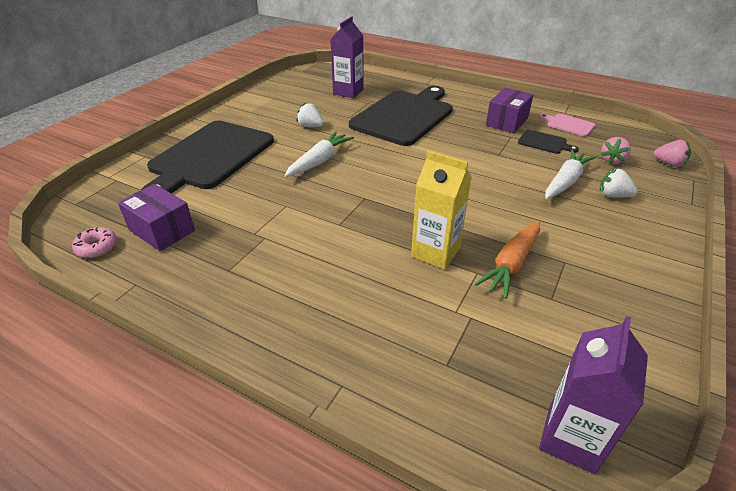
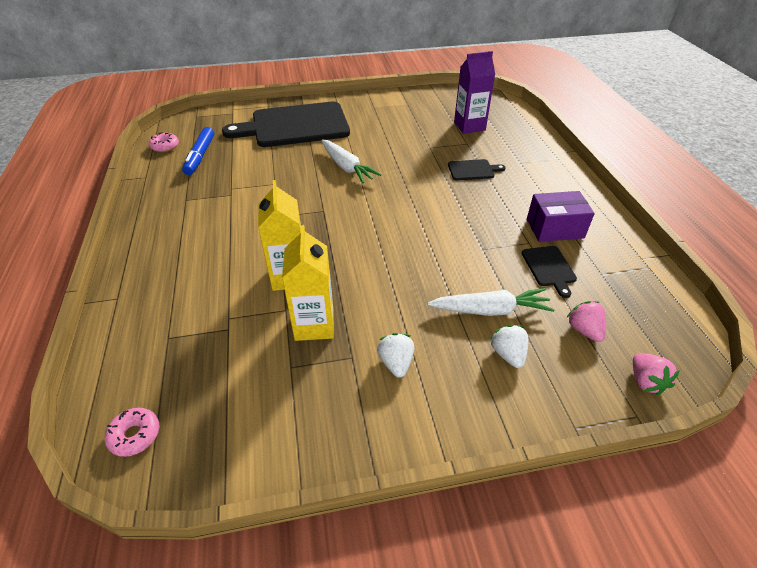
camera: 50 degrees right, 5 degrees up
(162, 230) = (200, 156): purple box -> blue marker
(310, 126) = (389, 139): white strawberry -> white strawberry (396, 363)
(320, 161) = (347, 167): white carrot -> white carrot turned 60 degrees clockwise
(404, 116) = (473, 170): black cutting board -> black cutting board, size x0.41
(511, 264) = (314, 325): orange carrot -> yellow carton
(569, 124) = (616, 271): pink cutting board -> none
(571, 438) = (135, 435): purple carton -> pink donut
(612, 160) = (584, 330): pink strawberry -> pink strawberry turned 75 degrees clockwise

